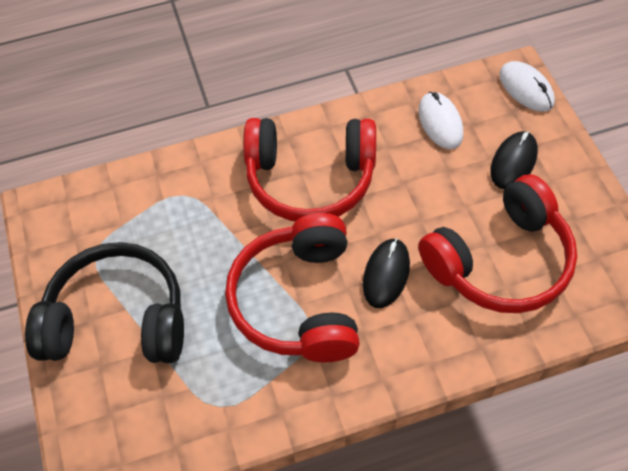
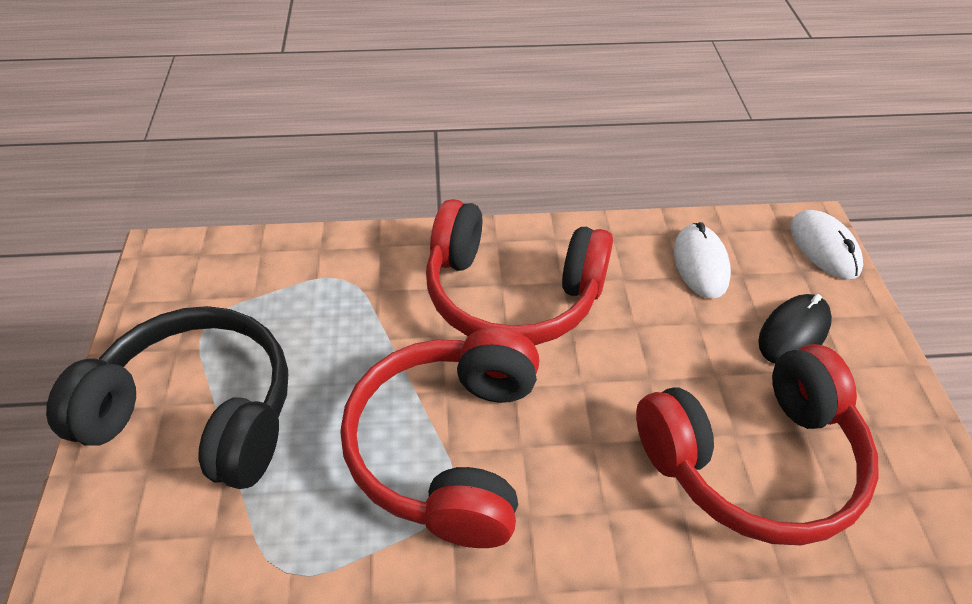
camera: 10 degrees right, 10 degrees down
(386, 274) = (582, 440): black mouse -> none

